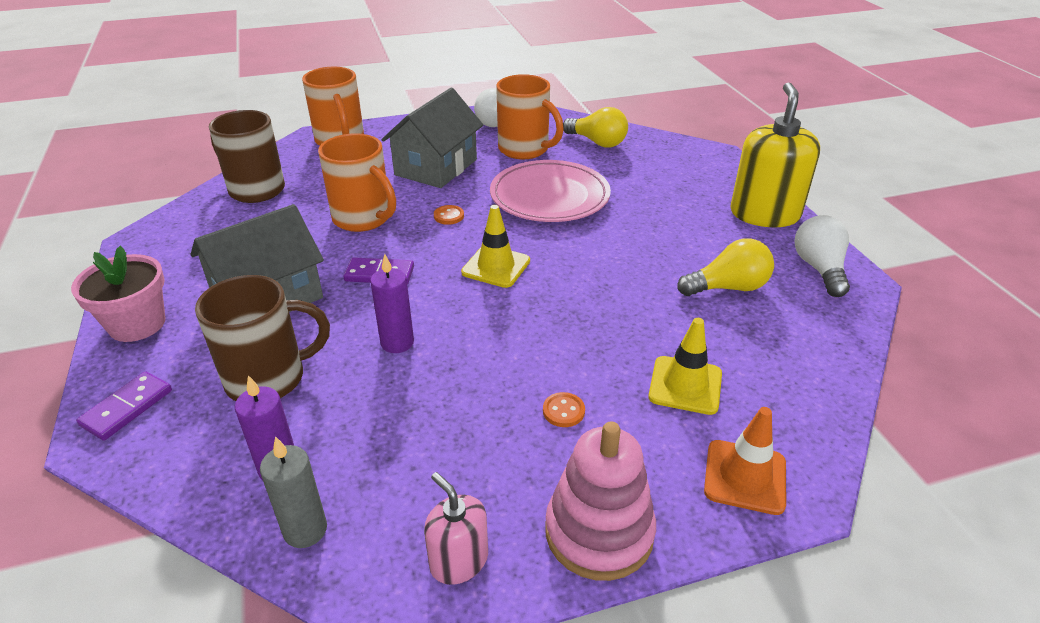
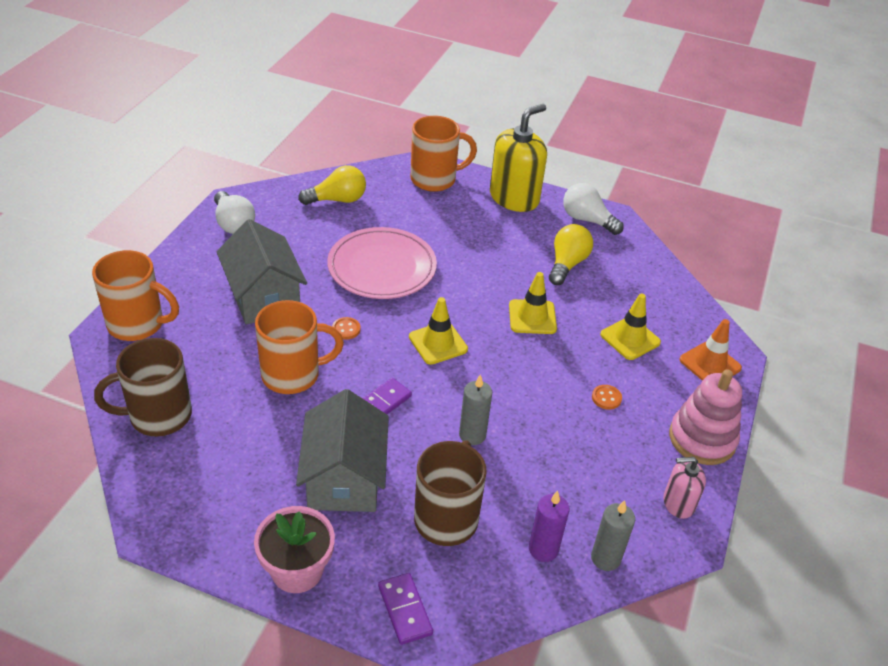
camera: 55 degrees left, 5 degrees up
(397, 343) = (472, 435): purple candle -> grey candle
(525, 150) = (299, 238): orange mug -> orange mug (435, 179)
(613, 302) = (532, 317): none -> yellow traffic cone
(764, 214) = (514, 198): yellow soap dispenser -> yellow soap dispenser turned 90 degrees clockwise

